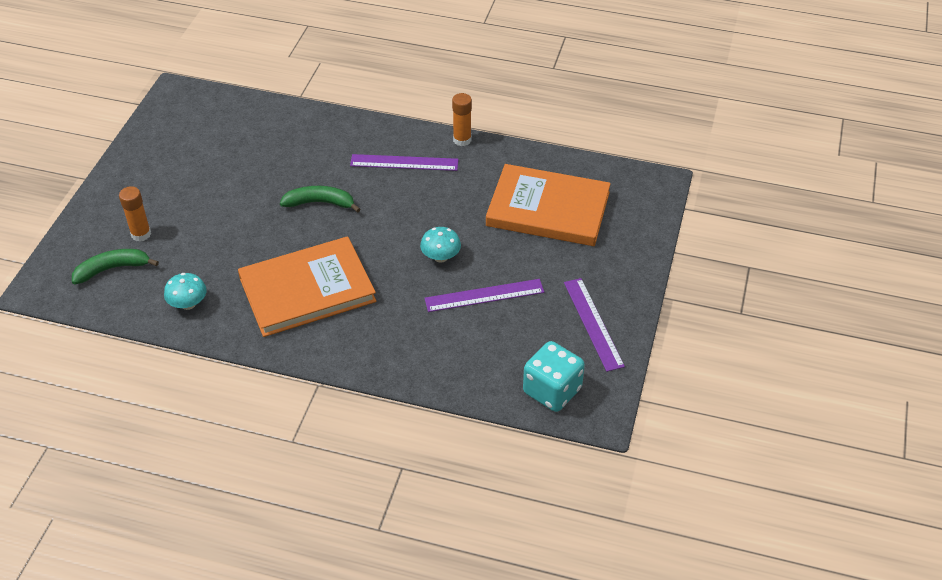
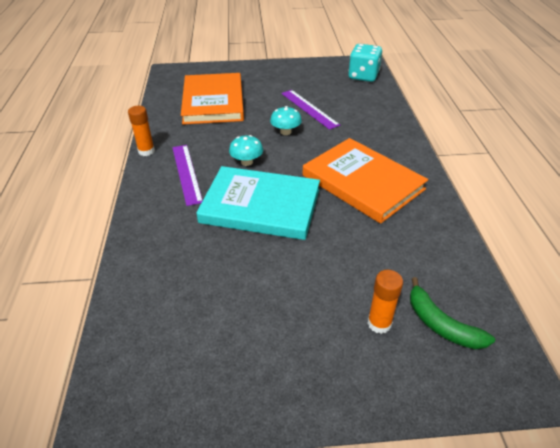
camera: 110 degrees left, 5 degrees down
(188, 304) = (433, 245): turquoise mushroom -> turquoise mushroom (246, 162)
(320, 203) = (260, 206): green banana -> turquoise book
(593, 323) = (304, 73): purple ruler -> none

